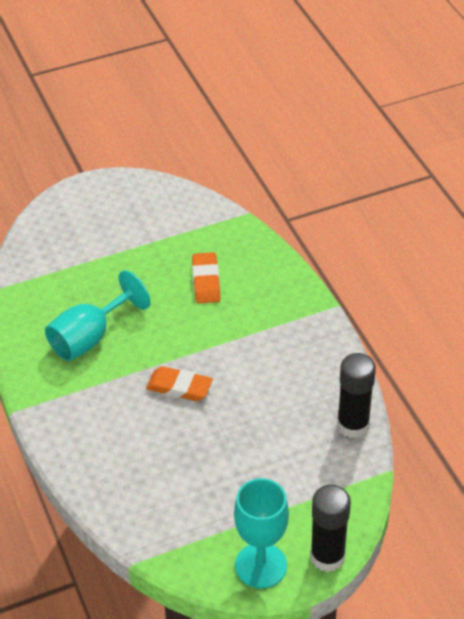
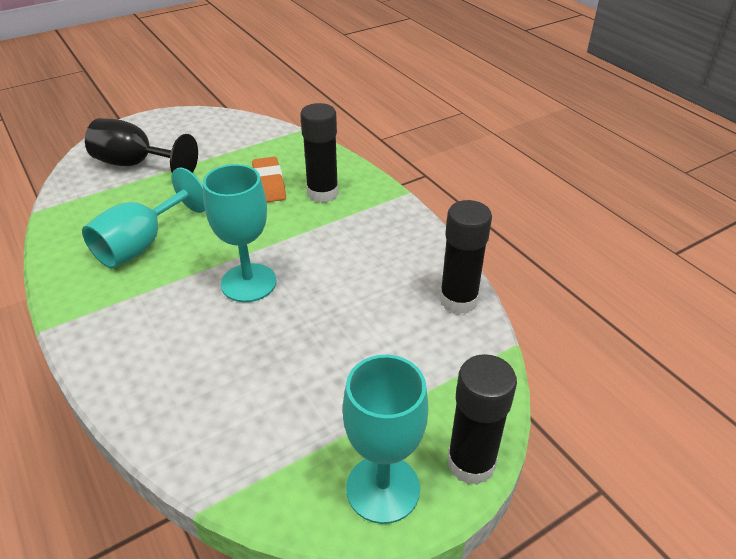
camera: 10 degrees left, 5 degrees down
(82, 243) = (136, 164): none -> black goblet
(179, 387) = (248, 283): orange eraser -> turquoise goblet
(254, 298) = (322, 193): none -> black glue stick

